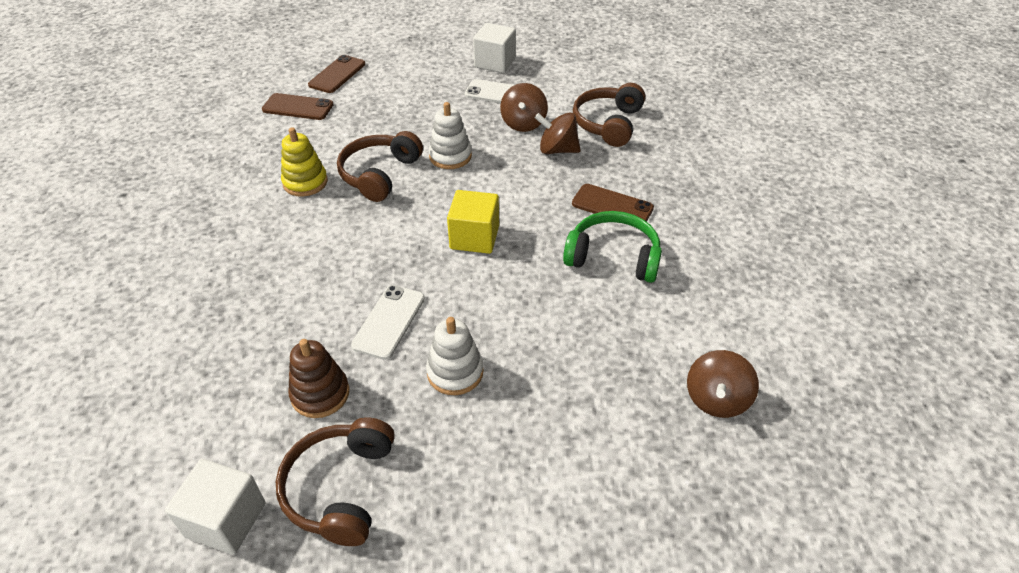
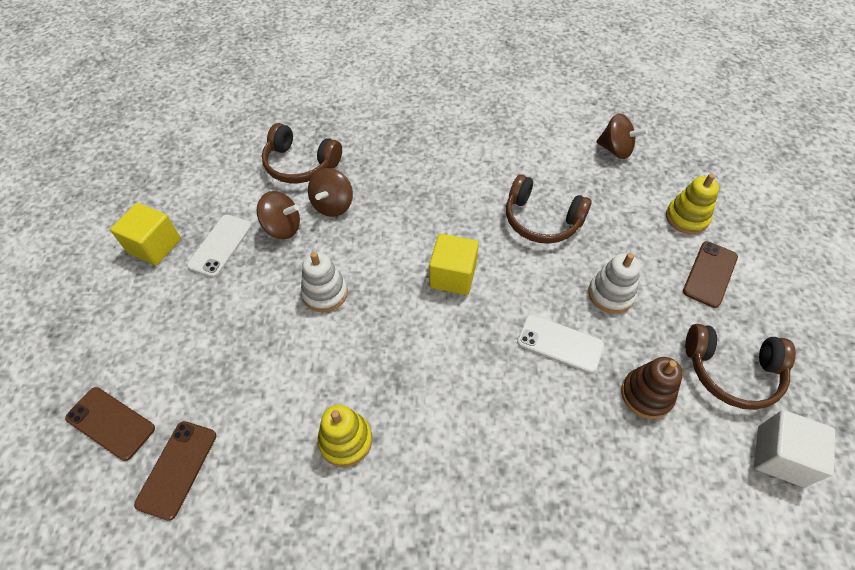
camera: 85 degrees left, 10 degrees up
(379, 174) = (344, 360): brown headphones -> brown headphones (541, 220)
(495, 63) = (154, 246): white cube -> yellow cube
(594, 476) = (686, 218): none -> yellow stacking toy
(612, 206) = (419, 176): brown phone -> brown phone (710, 274)
(613, 257) = (482, 183): green headphones -> none

